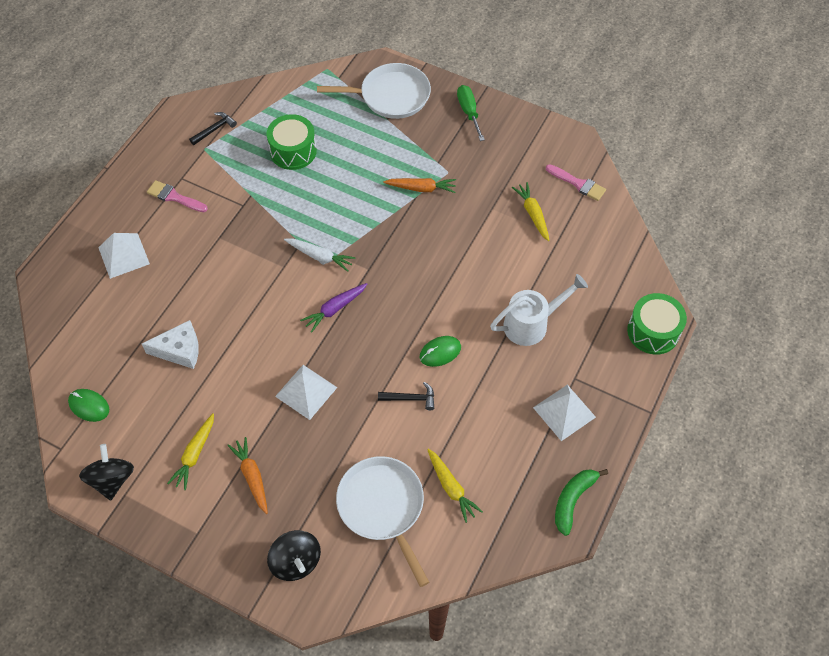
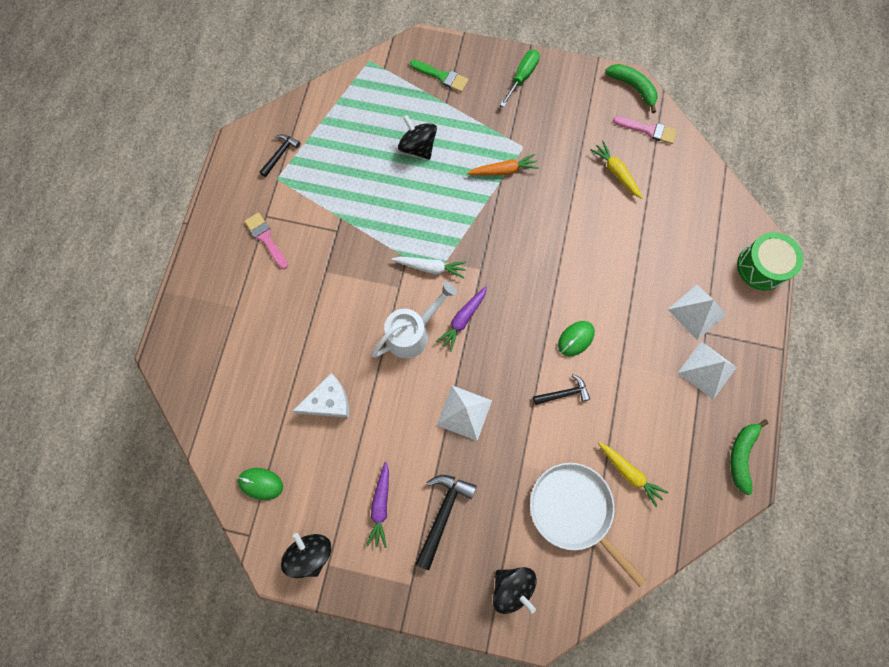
camera: 15 degrees left, 15 degrees up
(123, 255) = (238, 314): white pyramid -> white pyramid (696, 312)
(174, 197) = (266, 238): pink brush -> pink brush turned 45 degrees clockwise
(195, 454) = (381, 506): yellow carrot -> purple carrot
(252, 477) = (443, 513): orange carrot -> black hammer
(293, 151) = (366, 160): green drum -> none
(346, 151) = (418, 147): none -> black spinning top
(391, 96) = (442, 76): white pan -> green brush
(469, 112) = (522, 77): green screwdriver -> green screwdriver turned 60 degrees clockwise
(532, 323) = (650, 287): white watering can -> white watering can (412, 332)
(575, 143) = (633, 87): none -> green banana

